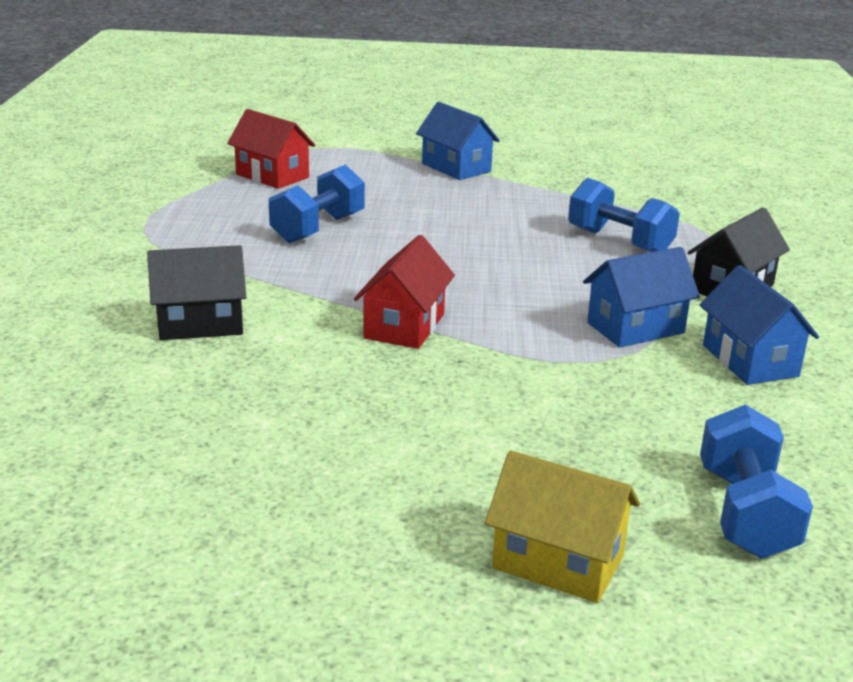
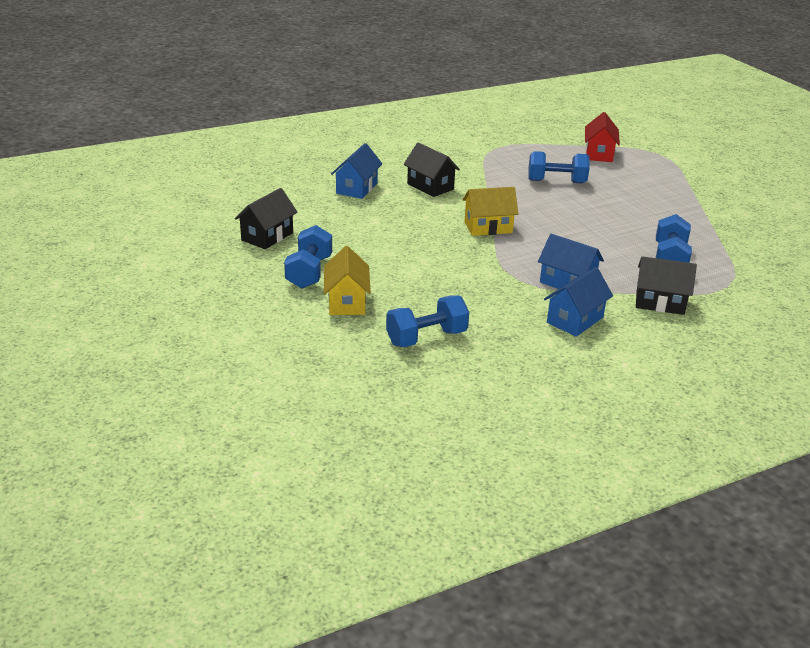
camera: 60 degrees right, 5 degrees up
(178, 580) = (267, 236): none -> black house
(399, 572) = (309, 272): none -> blue dumbbell
(404, 326) = (488, 227): red house -> yellow house
(456, 168) = (694, 193): blue house -> blue house (356, 188)

